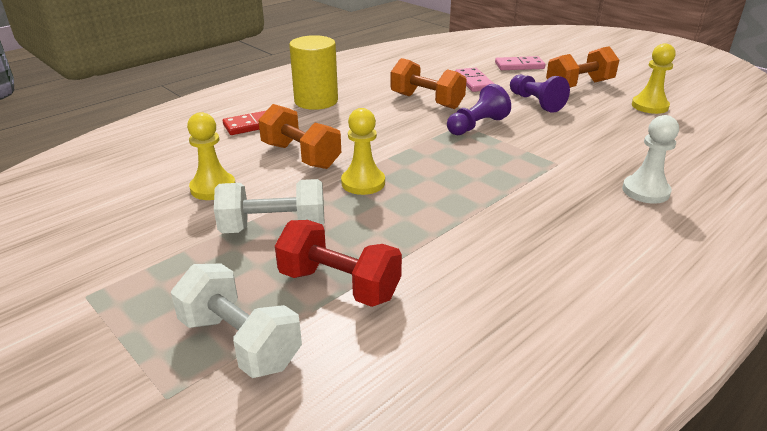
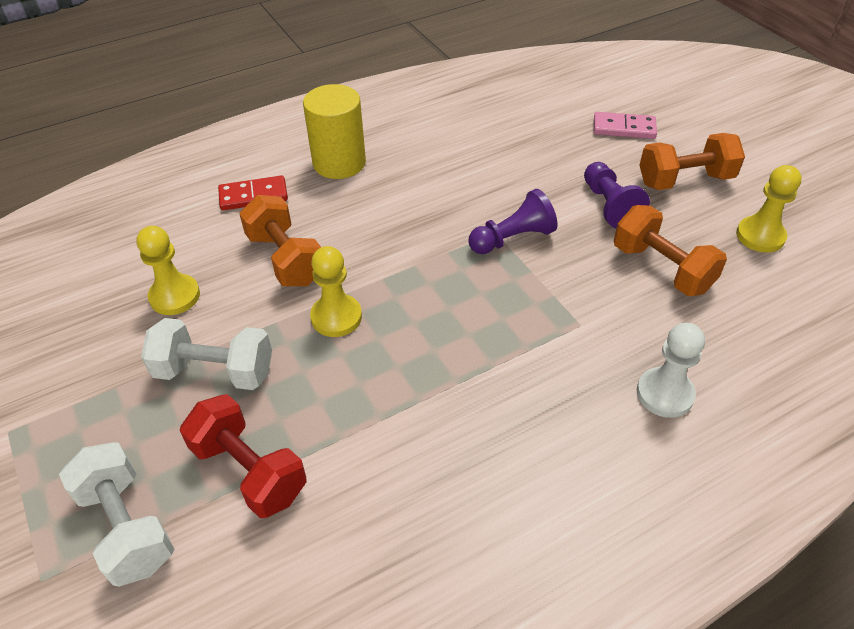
camera: 15 degrees right, 15 degrees up
(426, 101) = (471, 182): orange dumbbell -> orange dumbbell (662, 268)
(474, 82) = (548, 153): pink domino -> none

